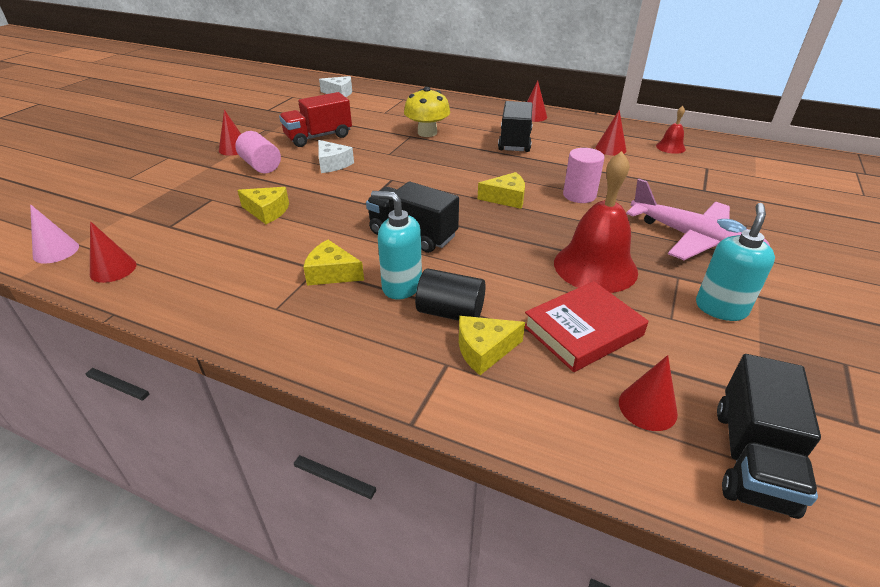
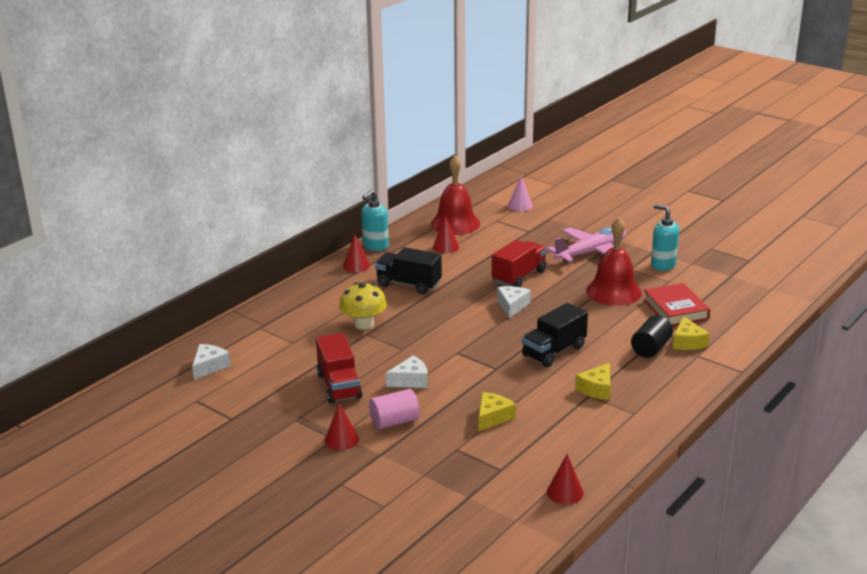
camera: 75 degrees left, 10 degrees down
(56, 251) = (526, 530): pink cone -> pink cone (520, 205)
(401, 286) = (619, 362): turquoise soap dispenser -> turquoise soap dispenser (375, 246)
(506, 198) = (512, 306): yellow cheese -> white cheese
(579, 195) = (519, 277): pink cylinder -> red truck
(647, 407) = (735, 305): red cone -> none
(670, 147) = (455, 223): red bell -> red bell, size x2.08
(752, 458) = (767, 289): black truck -> none

